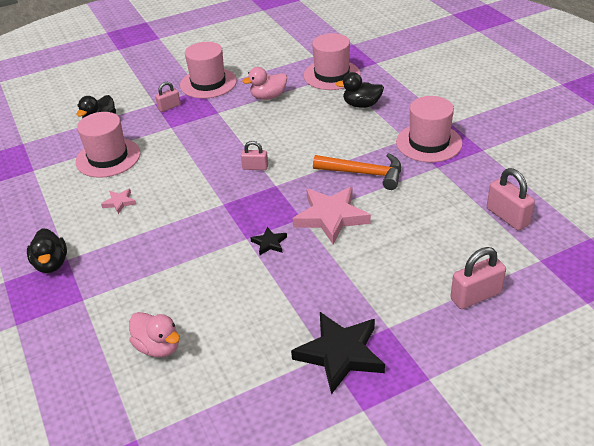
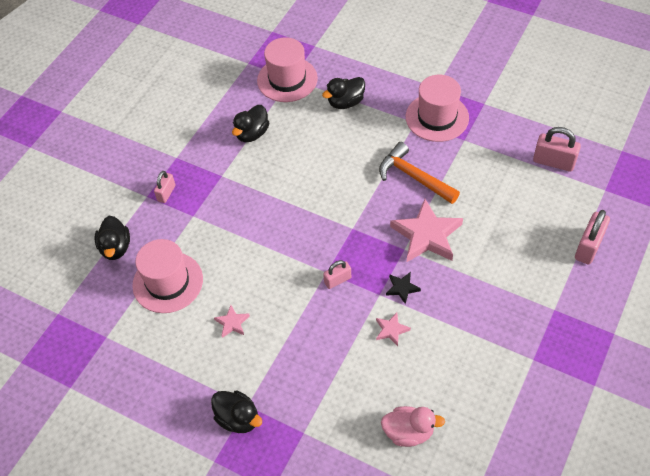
camera: 35 degrees left, 15 degrees up
(208, 83) = (176, 145): pink hat -> none
(228, 267) = (391, 330): none -> pink star
(255, 167) = (317, 219): pink padlock -> pink padlock (337, 280)
(268, 97) = (252, 134): pink duck -> black duck
(340, 354) = (542, 352): black star -> none
(364, 173) = (414, 177): orange hammer -> orange hammer turned 120 degrees counterclockwise

